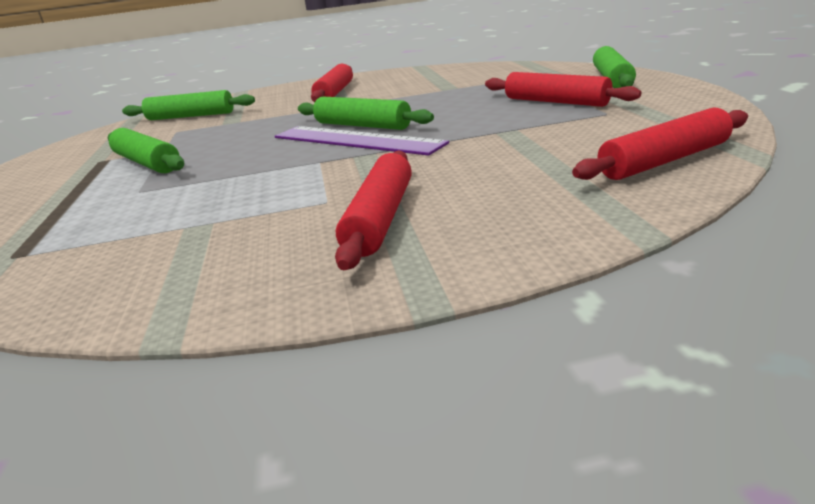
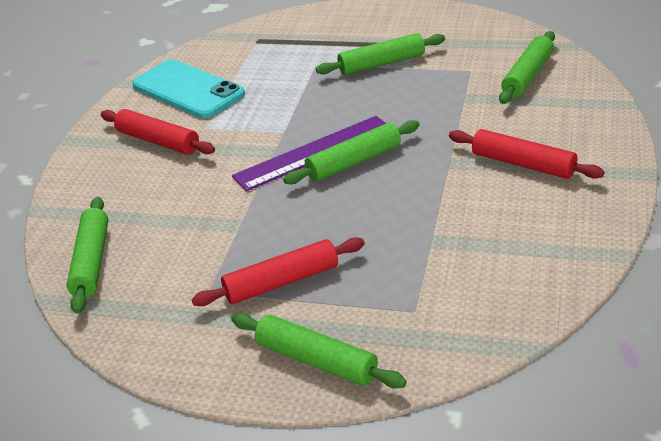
camera: 115 degrees right, 10 degrees up
(205, 253) = (188, 90): none -> turquoise phone
(664, 161) = (91, 261): red rolling pin -> green rolling pin

